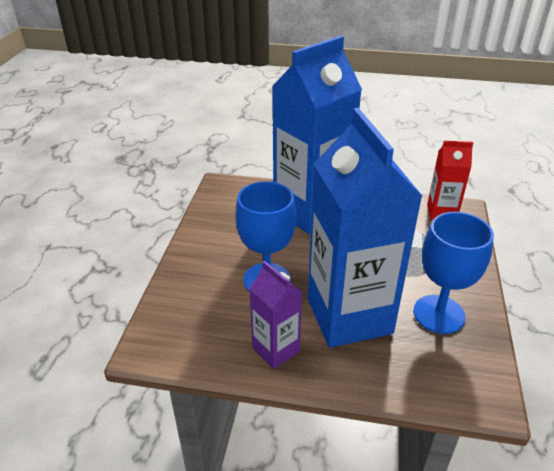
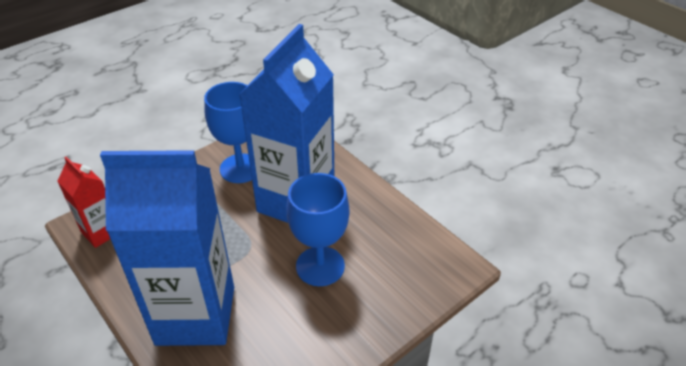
camera: 140 degrees left, 5 degrees up
(275, 349) = (369, 211): purple carton -> none

